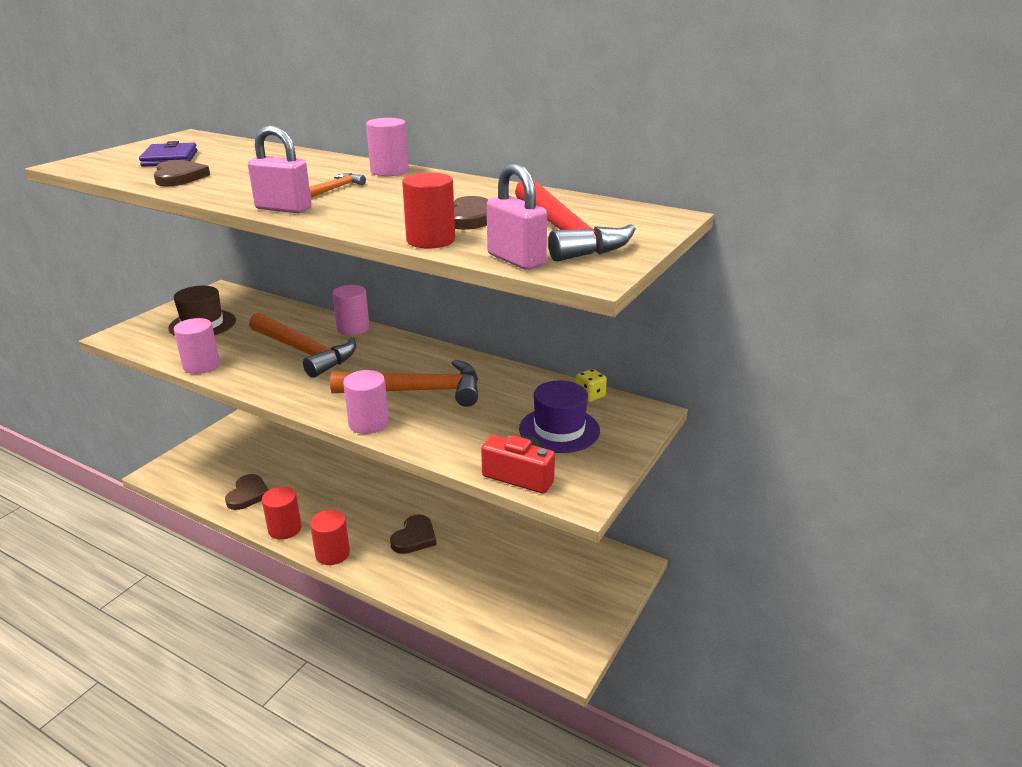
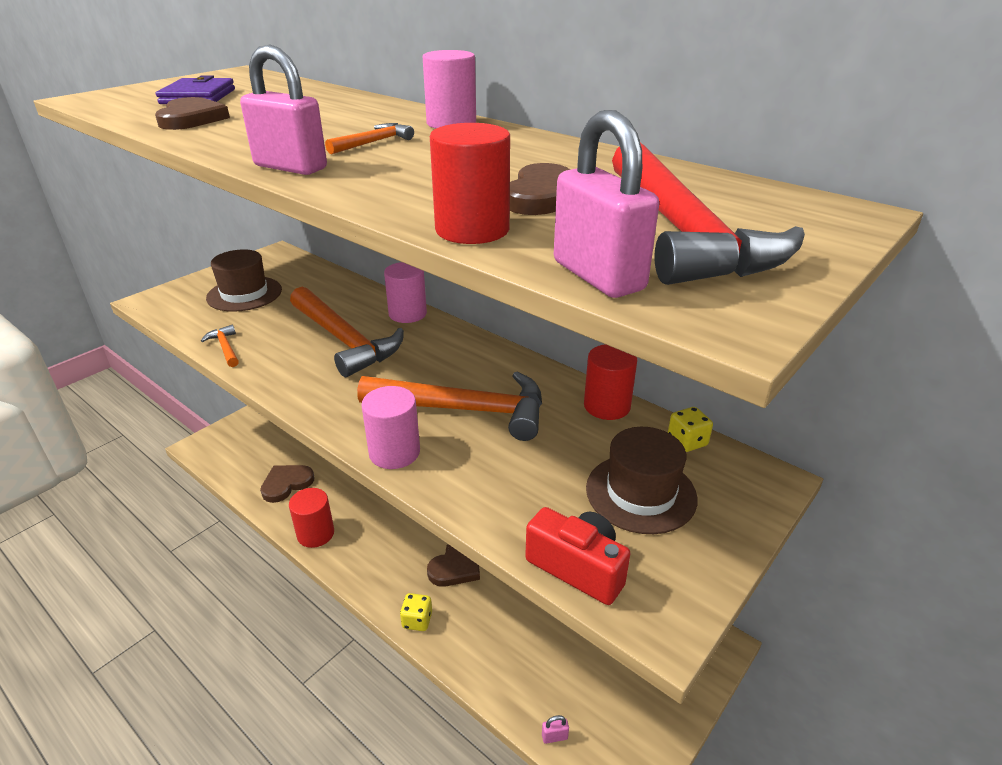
camera: 10 degrees right, 5 degrees up
(201, 365) = (225, 347): pink cylinder -> orange hammer
(248, 494) = (286, 484): brown heart -> brown heart turned 150 degrees counterclockwise
(332, 553) = (361, 574): red cylinder -> red cylinder (607, 406)
(388, 579) = (417, 620): none -> yellow dice
(513, 640) = (554, 736): none -> pink padlock
(559, 430) = (641, 493): purple hat -> brown hat

